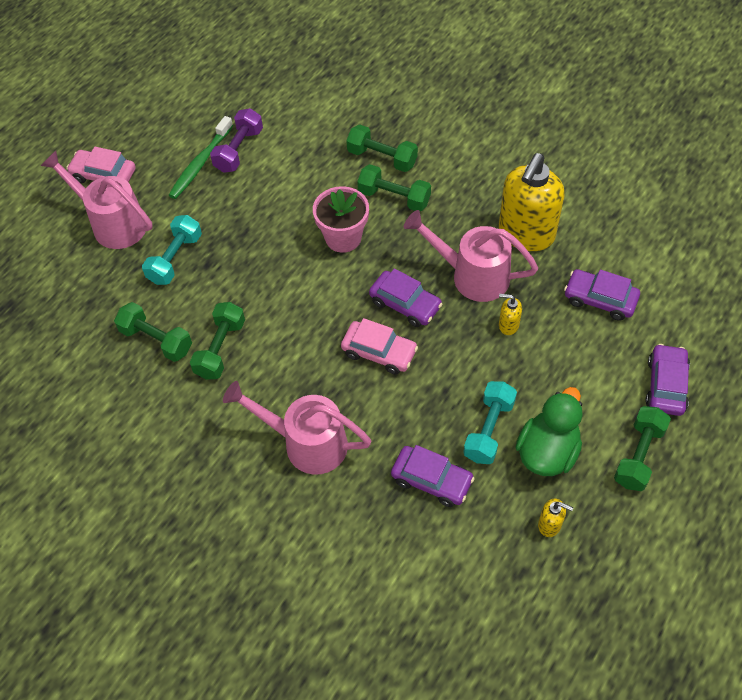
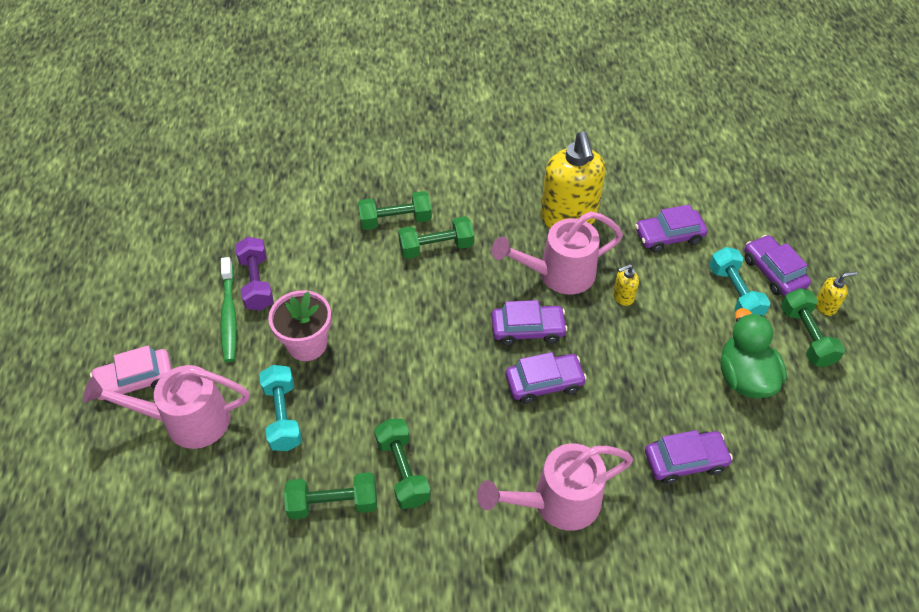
camera: 40 degrees left, 5 degrees down
(343, 238) = (424, 305): pink flower pot -> pink flower pot (307, 344)
(379, 352) = (544, 383): pink car -> purple car
(489, 430) = (687, 389): turquoise dumbbell -> turquoise dumbbell (734, 293)
(550, 525) = (800, 433): yellow soap dispenser -> yellow soap dispenser (825, 306)

